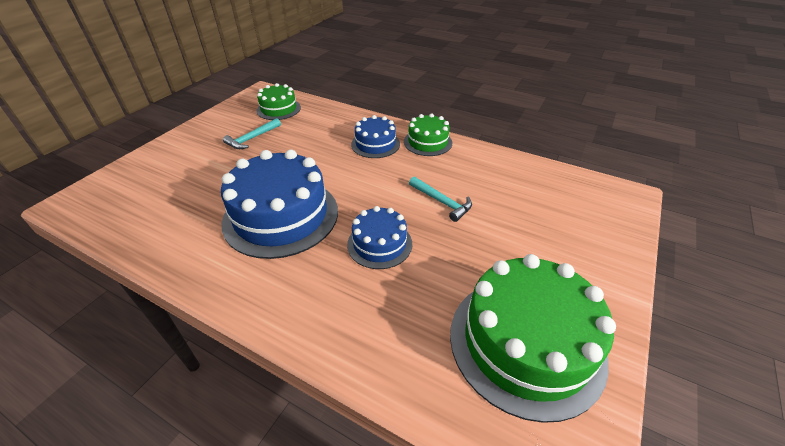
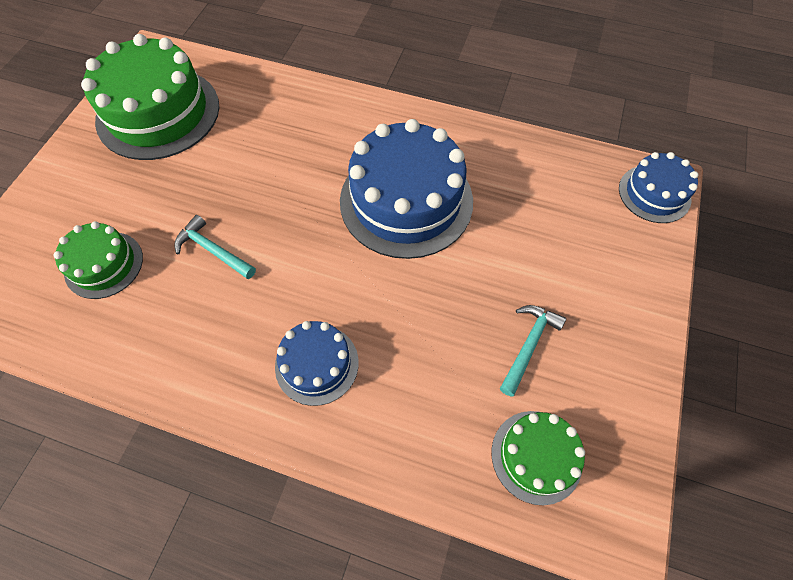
camera: 170 degrees right, 20 degrees up
(379, 244) = (286, 181): blue cake -> blue cake (654, 193)
(427, 142) = (226, 385): green cake -> green cake (104, 264)

